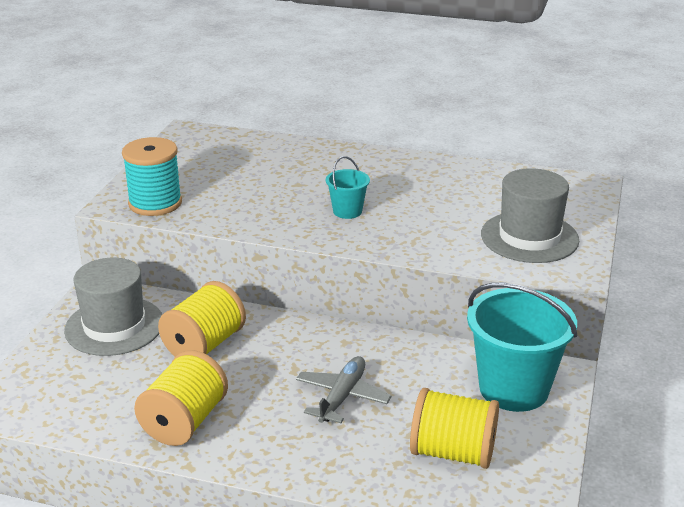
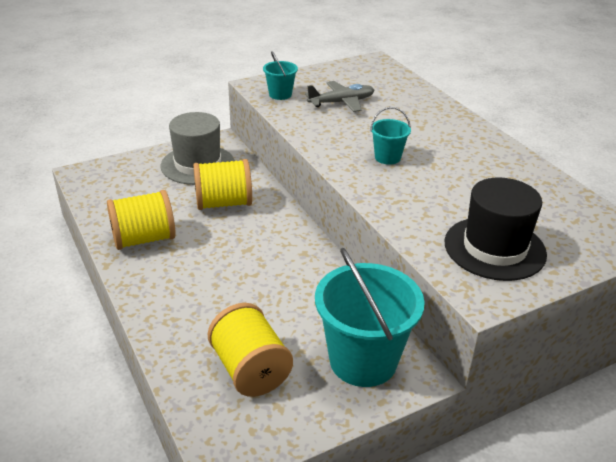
camera: 45 degrees right, 5 degrees up
(155, 203) = (280, 94): turquoise spool -> turquoise bucket
(342, 396) = (245, 285): grey plane -> grey plane (341, 102)
(529, 237) = (494, 248): grey hat -> black hat

